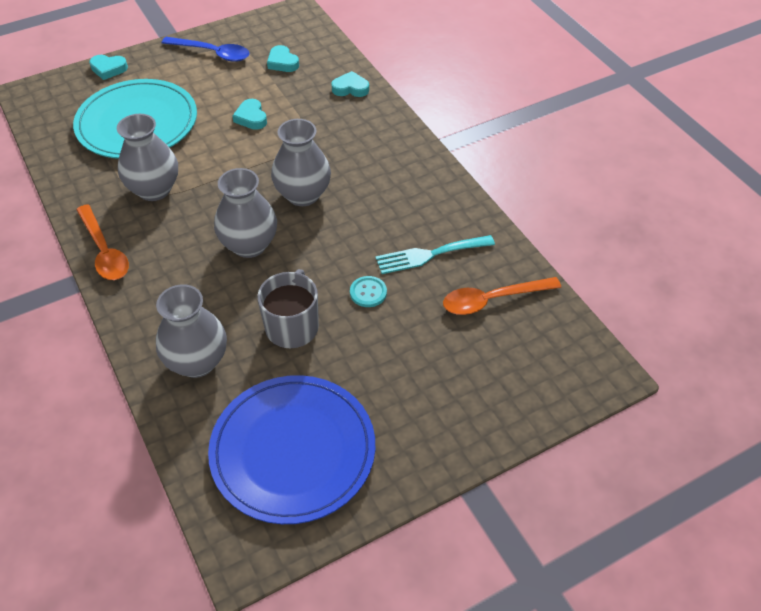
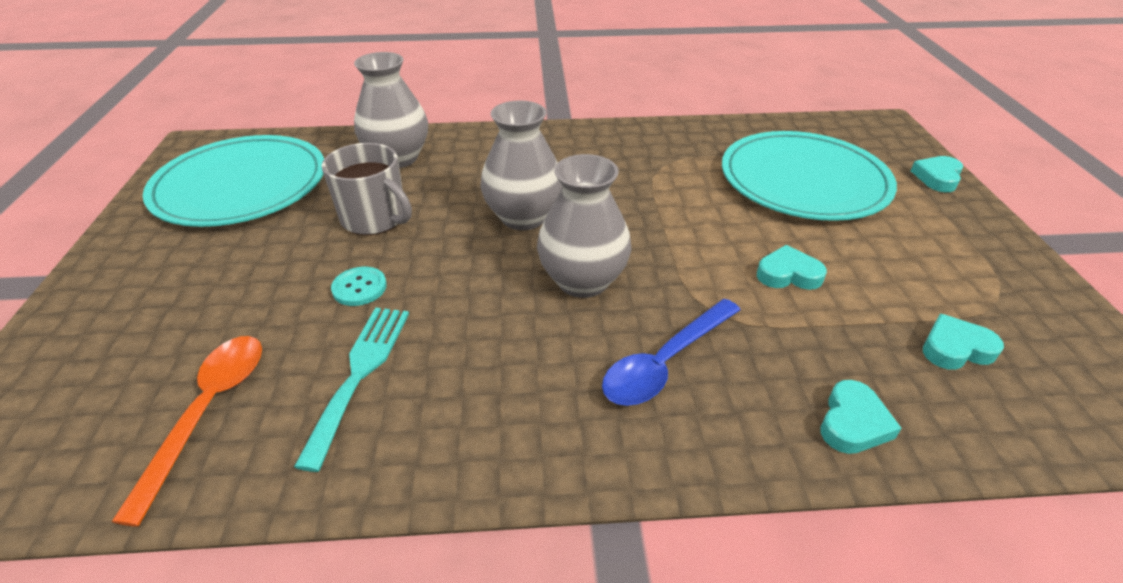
camera: 115 degrees right, 10 degrees down
(104, 251) = (587, 134): orange spoon -> none
(154, 189) = (665, 173): grey vase -> none
(212, 53) = (985, 272): blue spoon -> blue spoon (665, 362)
(293, 450) = (241, 186): blue plate -> turquoise plate

